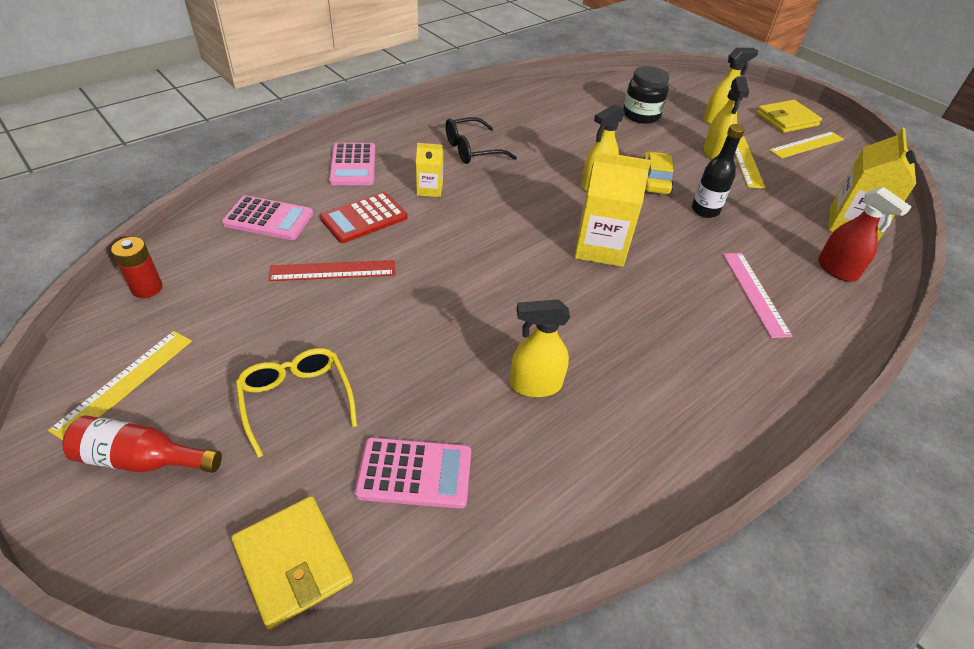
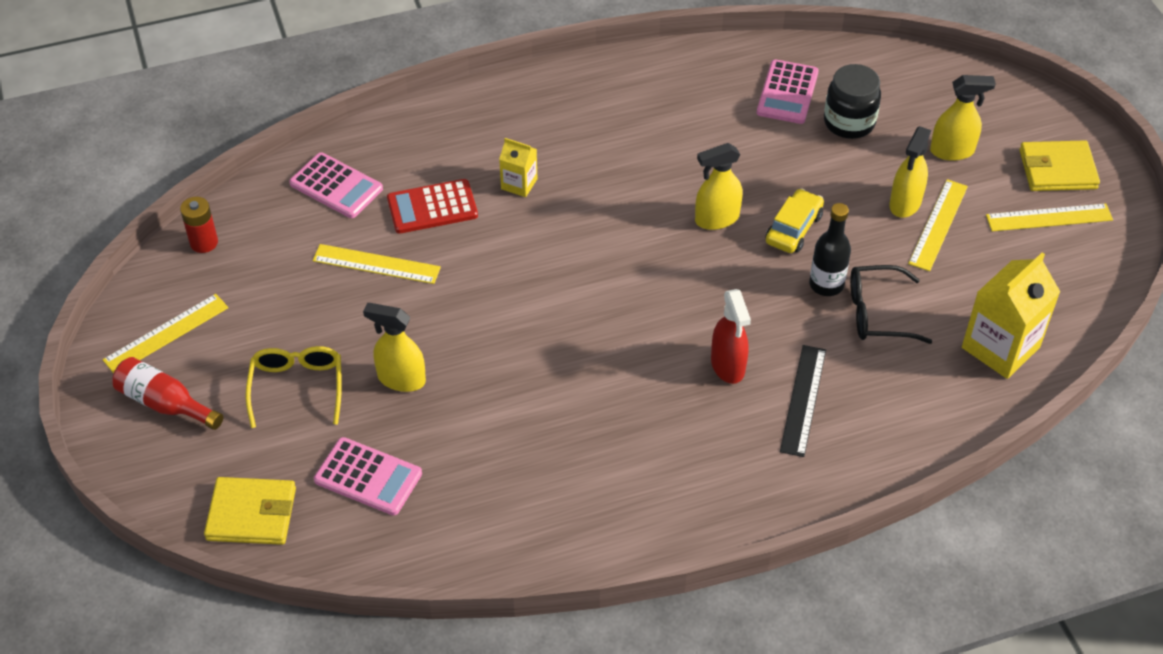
camera: 25 degrees right, 5 degrees up
(293, 562) = (251, 514): yellow wallet -> yellow wallet turned 75 degrees counterclockwise
(333, 271) = (376, 264): red ruler -> yellow ruler
(353, 165) = (449, 131): pink calculator -> pink calculator (787, 92)
(471, 150) = (595, 136): black glasses -> black glasses (877, 313)
(535, 385) = (510, 432): yellow spray bottle -> yellow spray bottle (401, 379)
(600, 247) = (667, 303): yellow carton -> none
(755, 293) = (803, 400): pink ruler -> black ruler
(837, 270) = (926, 398): red spray bottle -> red spray bottle (728, 366)

